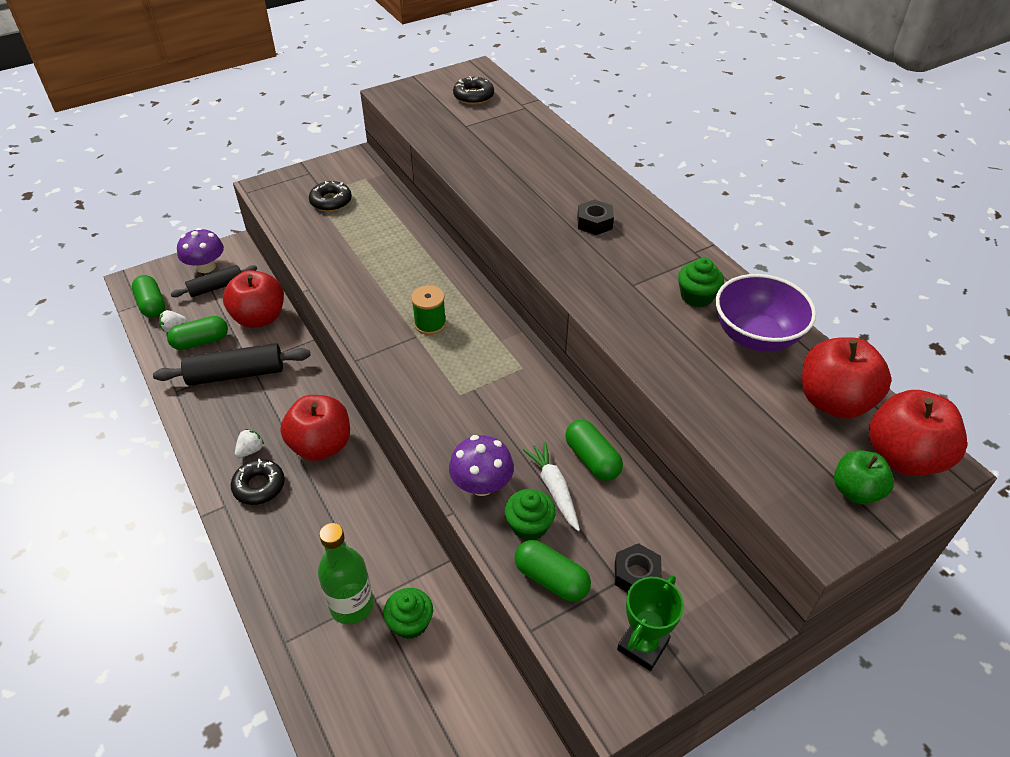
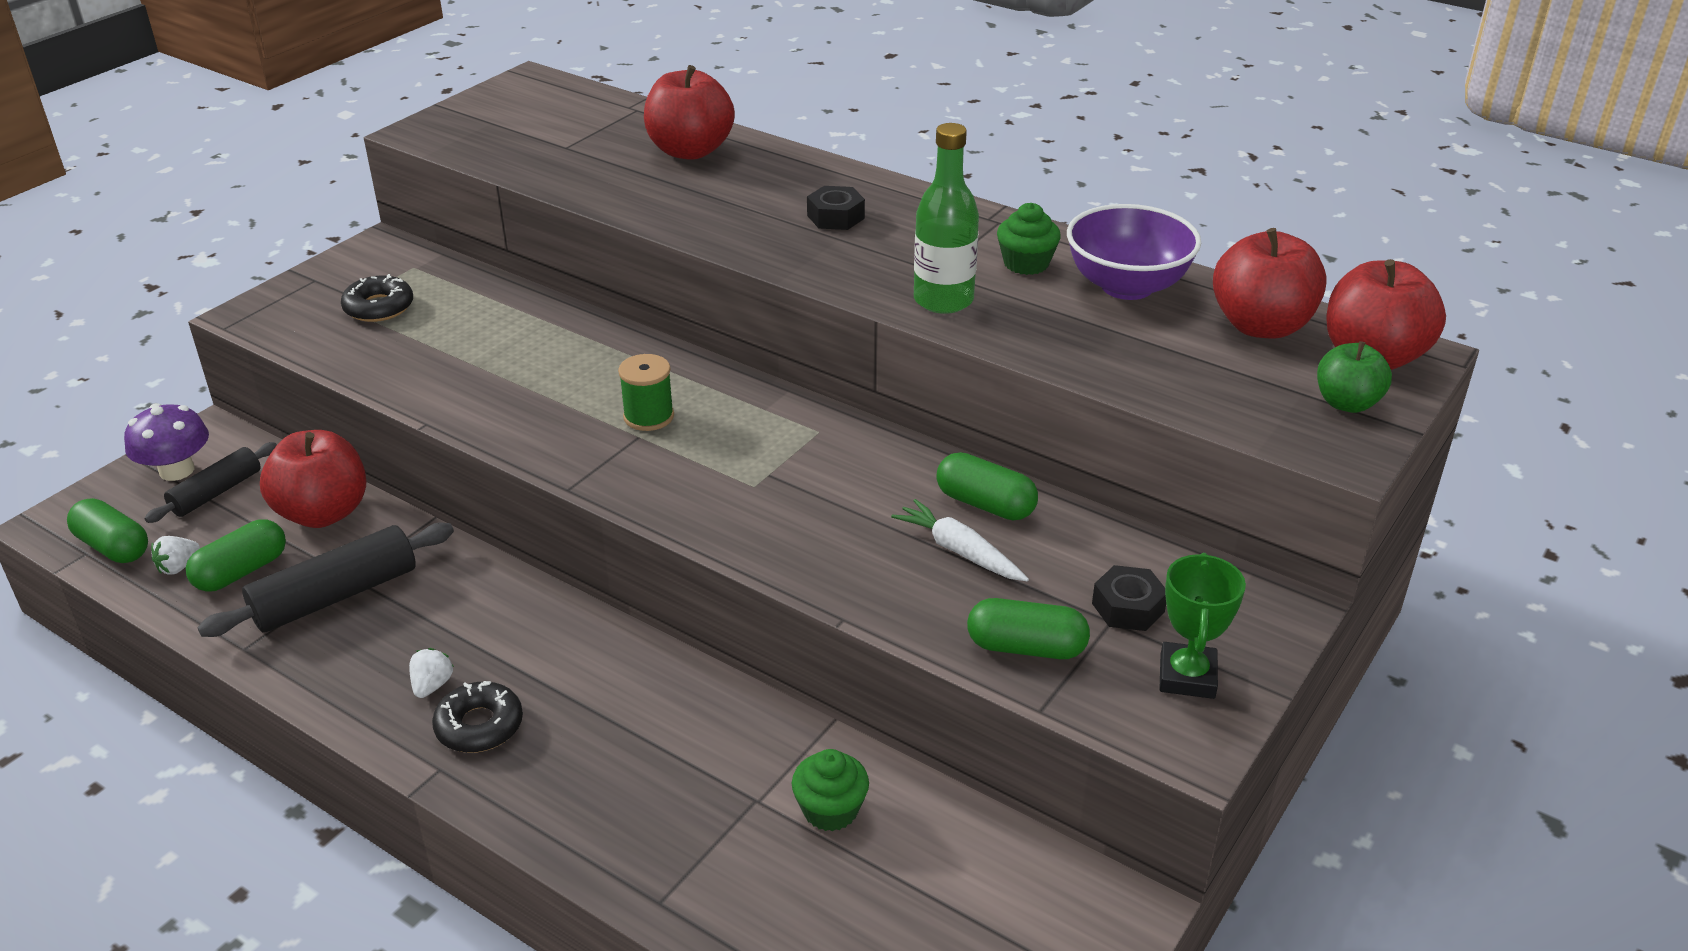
camera: 25 degrees left, 10 degrees down
(321, 445) = (544, 644): red apple -> red apple (690, 151)
(352, 605) = (730, 820): green bottle -> green bottle (943, 300)
(473, 96) = (550, 110): black donut -> none
(482, 484) = (859, 576): purple mushroom -> none
(529, 525) = (956, 600): green cupcake -> none

